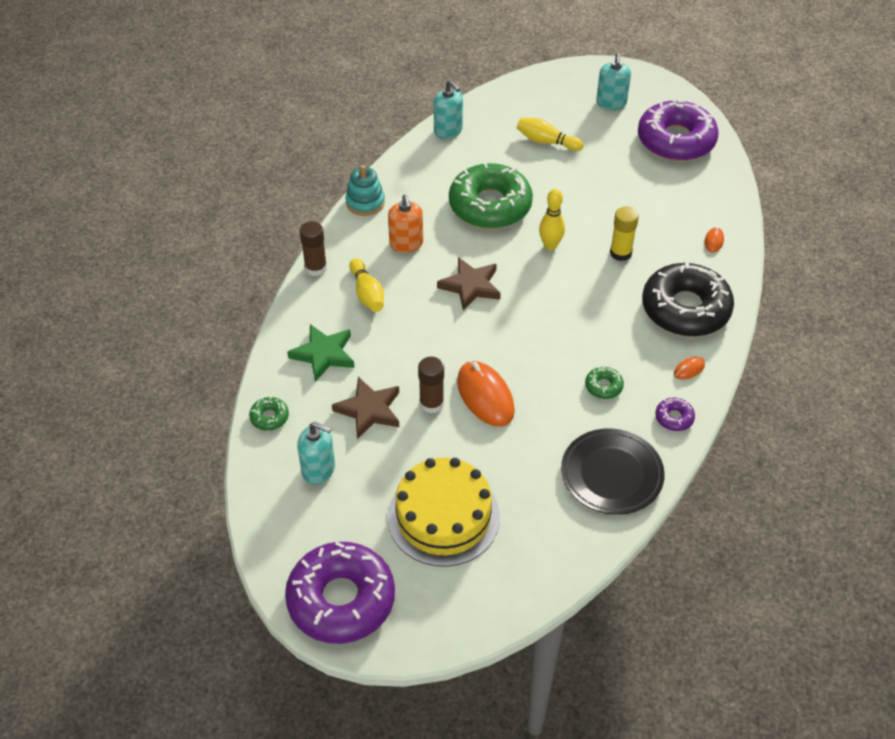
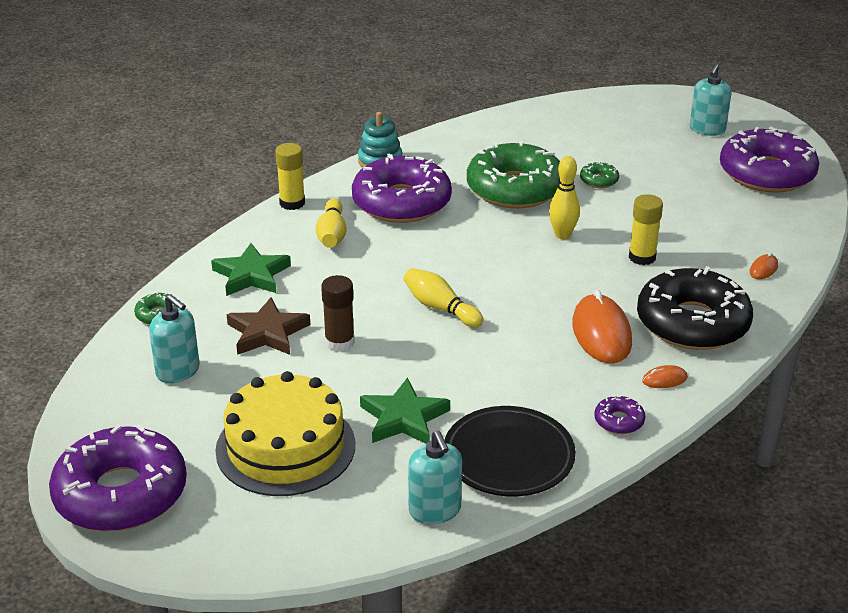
camera: 20 degrees right, 15 degrees down
(316, 268) = (292, 203): brown glue stick -> yellow glue stick
(406, 244) = (401, 202): orange soap dispenser -> purple donut
(448, 131) = (507, 120): turquoise soap dispenser -> turquoise soap dispenser (435, 510)
(470, 286) = (449, 251): brown star -> none
(485, 396) = (404, 349): orange mouse -> orange mouse (601, 333)
(518, 462) = (403, 418): none -> green star
(546, 142) = (612, 148): yellow bowling pin -> yellow bowling pin (440, 308)
(603, 386) = (549, 372): green donut -> green donut (599, 180)

